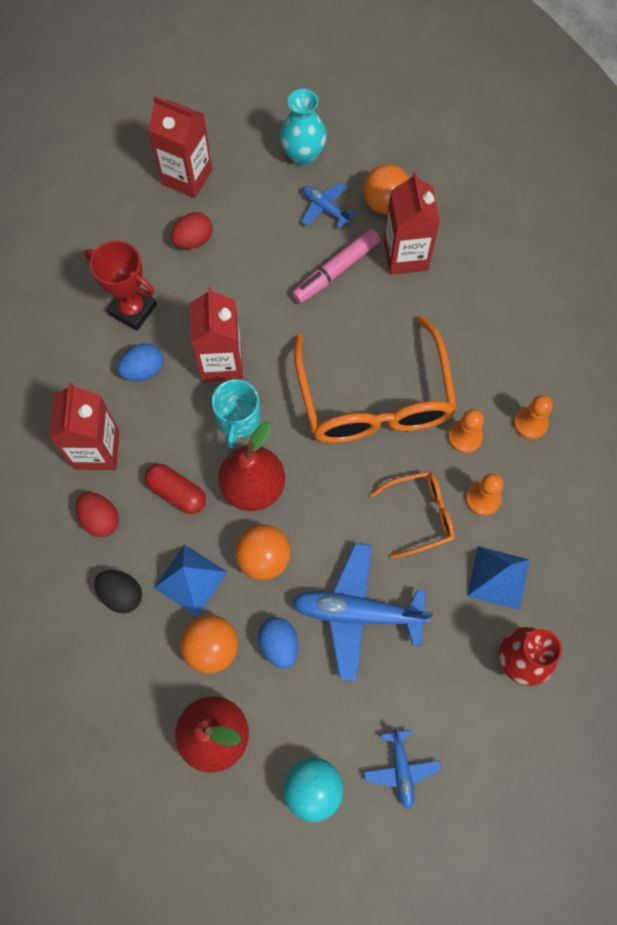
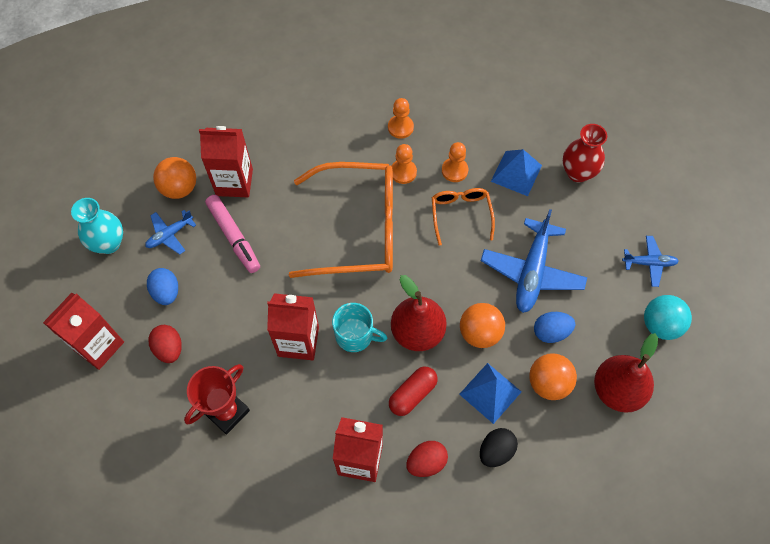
camera: 80 degrees left, 5 degrees down
(144, 370) = (290, 409): blue egg -> blue egg (166, 292)

